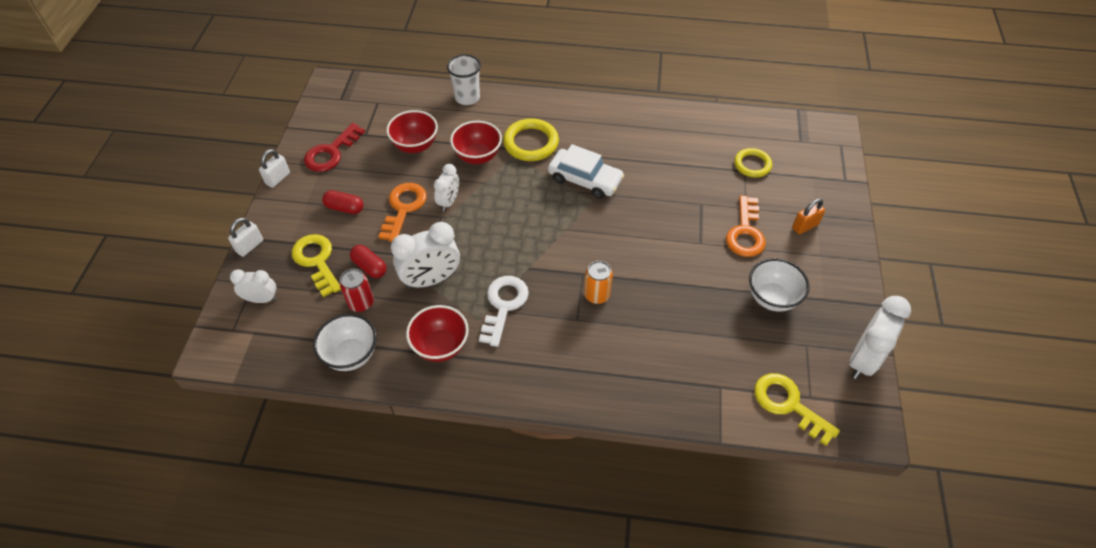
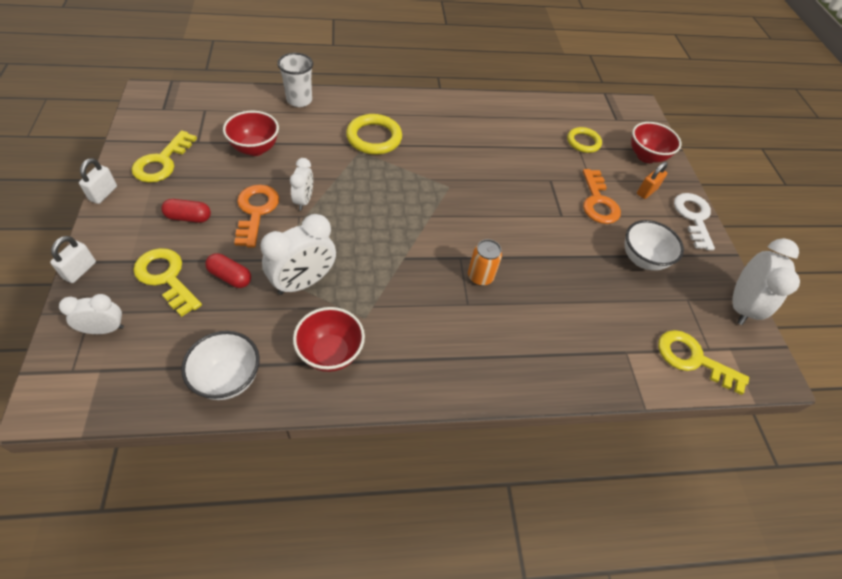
camera: 20 degrees left, 0 degrees up
(331, 152) = (162, 162): red key -> yellow key
(361, 303) = (228, 317): red can -> none
(478, 156) = (323, 154): red bowl -> red bowl (646, 156)
(503, 305) = (388, 299): white key -> white key (693, 217)
(585, 180) = (436, 167): white car -> none

